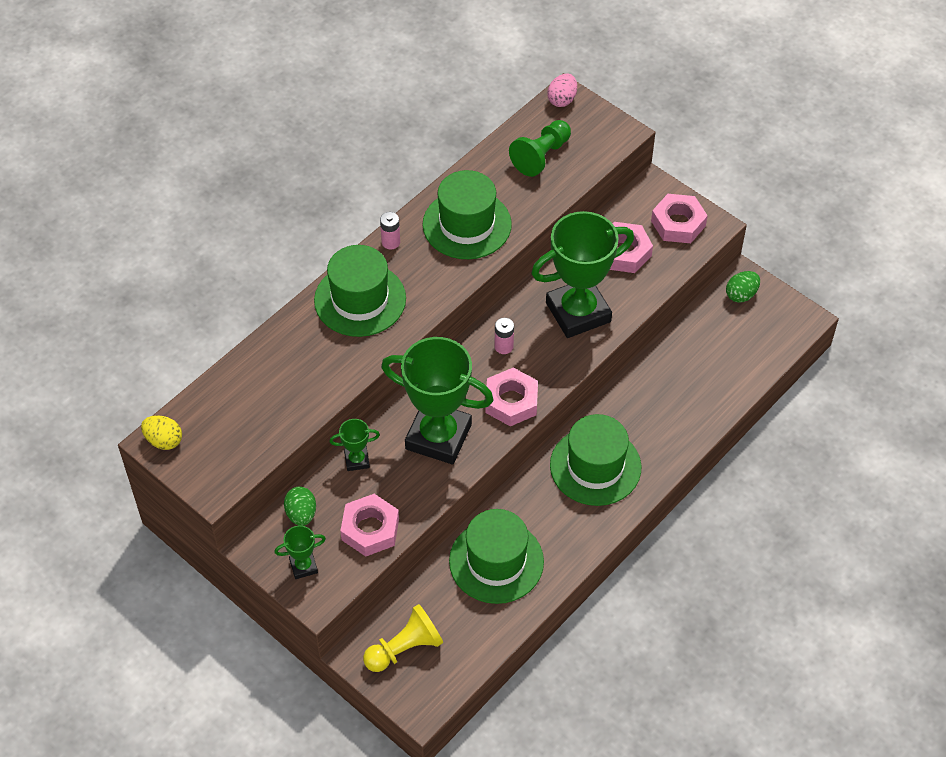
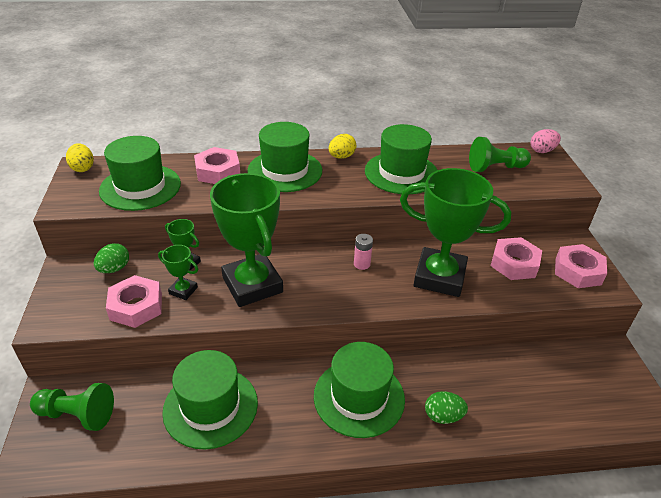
camera: 40 degrees right, 15 degrees down
(254, 419) = (140, 187): none -> green hat
(303, 566) = (69, 297): green trophy -> green trophy (183, 290)
(391, 242) = (341, 157): pink battery -> yellow egg
(404, 648) = (77, 415): yellow pawn -> green pawn
(511, 401) = (327, 297): pink nut -> pink nut (218, 171)
(741, 295) = (602, 361): green egg -> green egg (443, 416)

